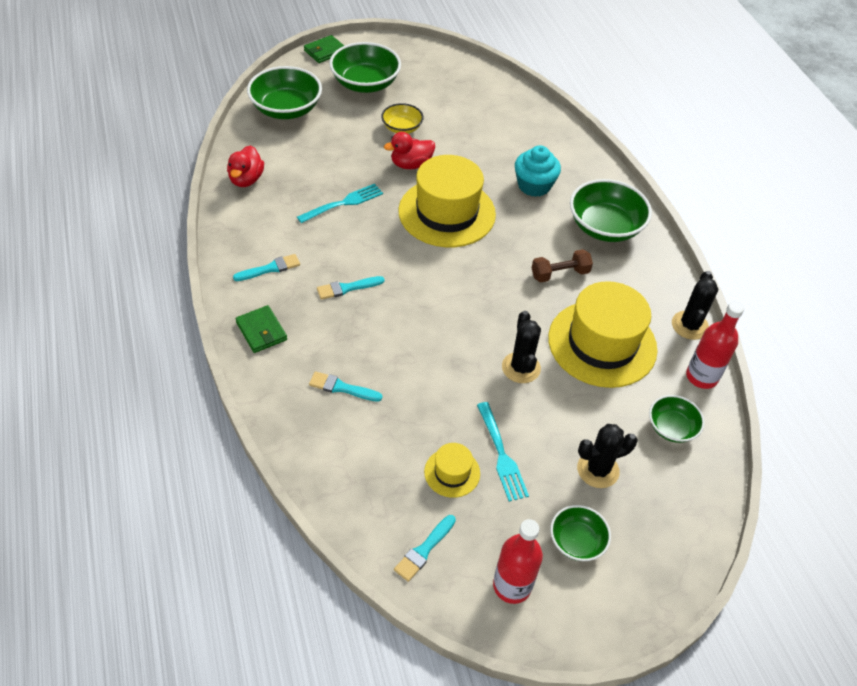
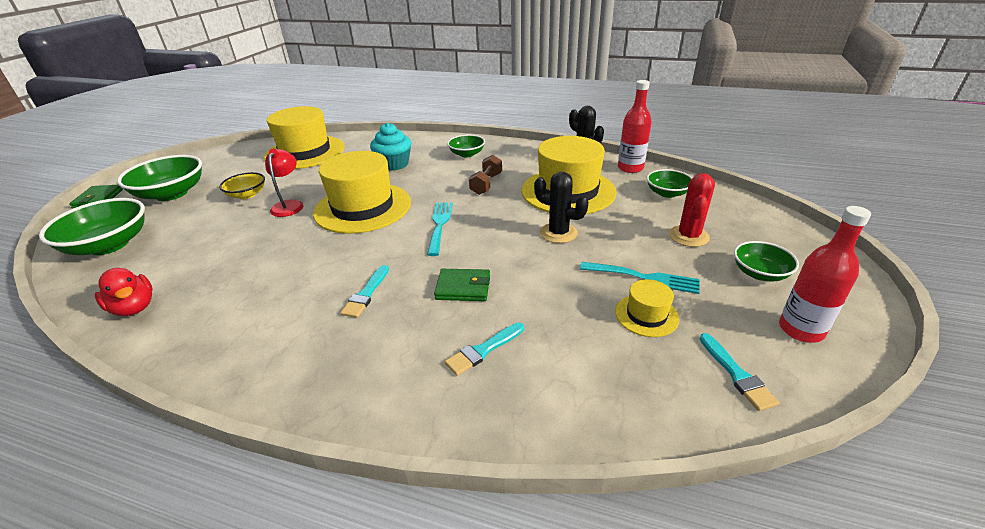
camera: 50 degrees left, 15 degrees down
(261, 331) = (341, 386): green wallet -> green wallet (463, 287)
(270, 268) = (269, 340): turquoise brush -> none
(343, 203) = (269, 256): turquoise fork -> turquoise fork (440, 225)
(411, 164) = (289, 205): red duck -> red lamp
(497, 110) = (305, 152): none -> yellow hat
(598, 470) = (688, 236): black cactus -> red cactus
(605, 227) = (467, 154): green bowl -> green bowl, size x0.57

